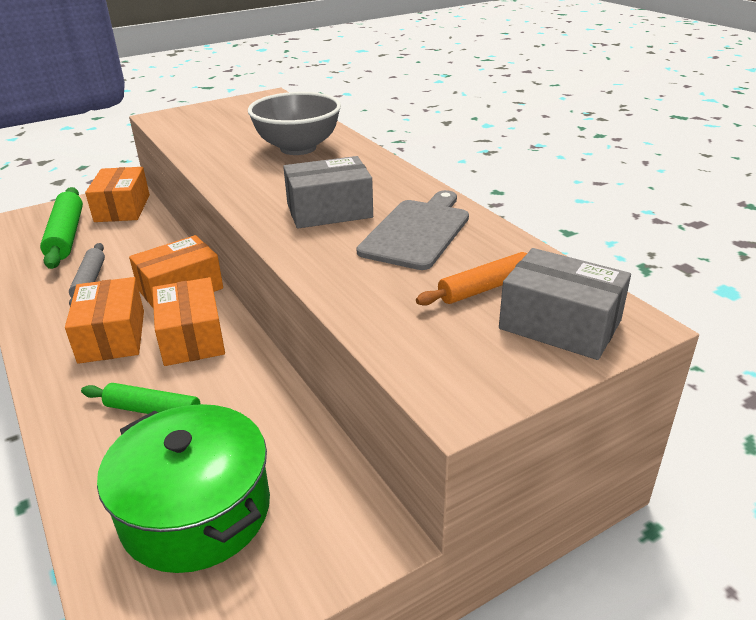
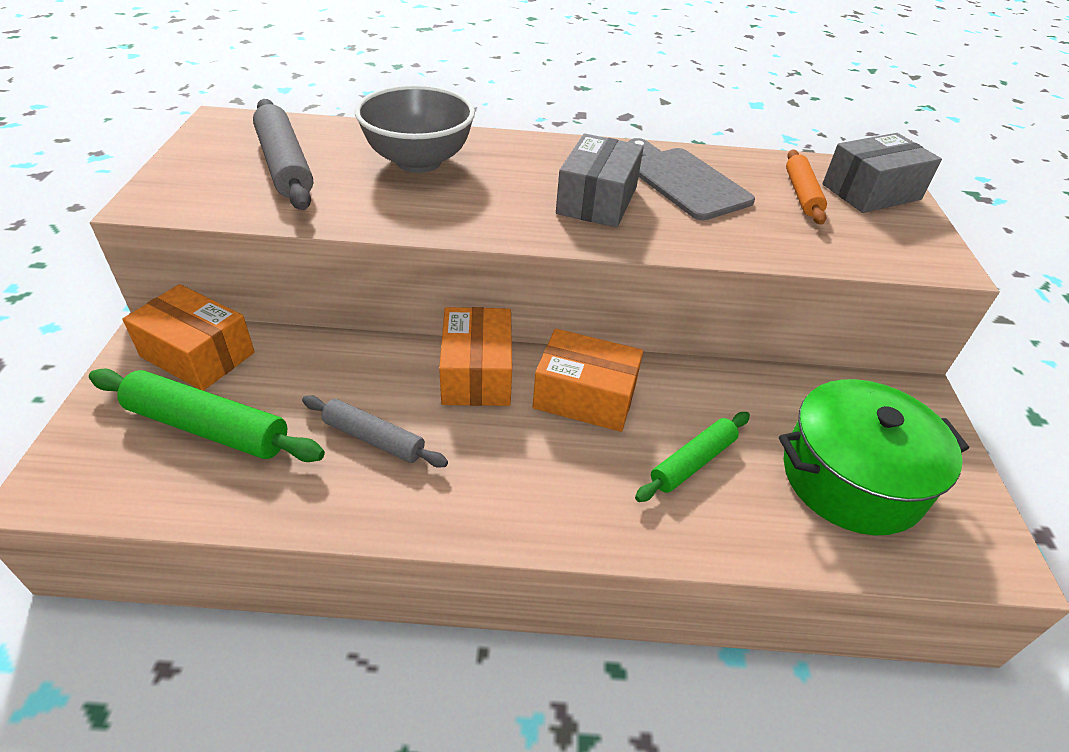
camera: 60 degrees left, 10 degrees up
(112, 336) = (526, 454): orange box -> none
(239, 124) = (285, 165): none -> grey rolling pin

